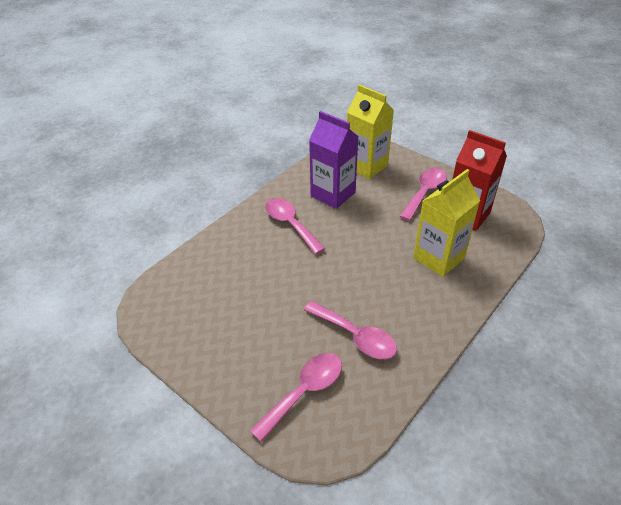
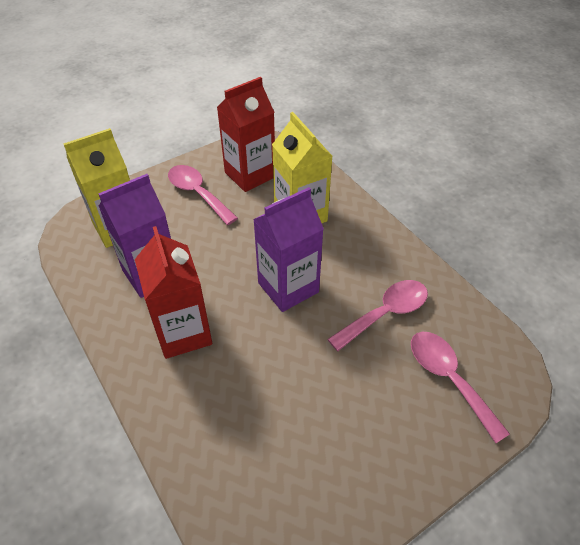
camera: 75 degrees left, 5 degrees up
(290, 224) = (183, 333): pink spoon -> red carton
(355, 268) = (288, 287): none -> purple carton

